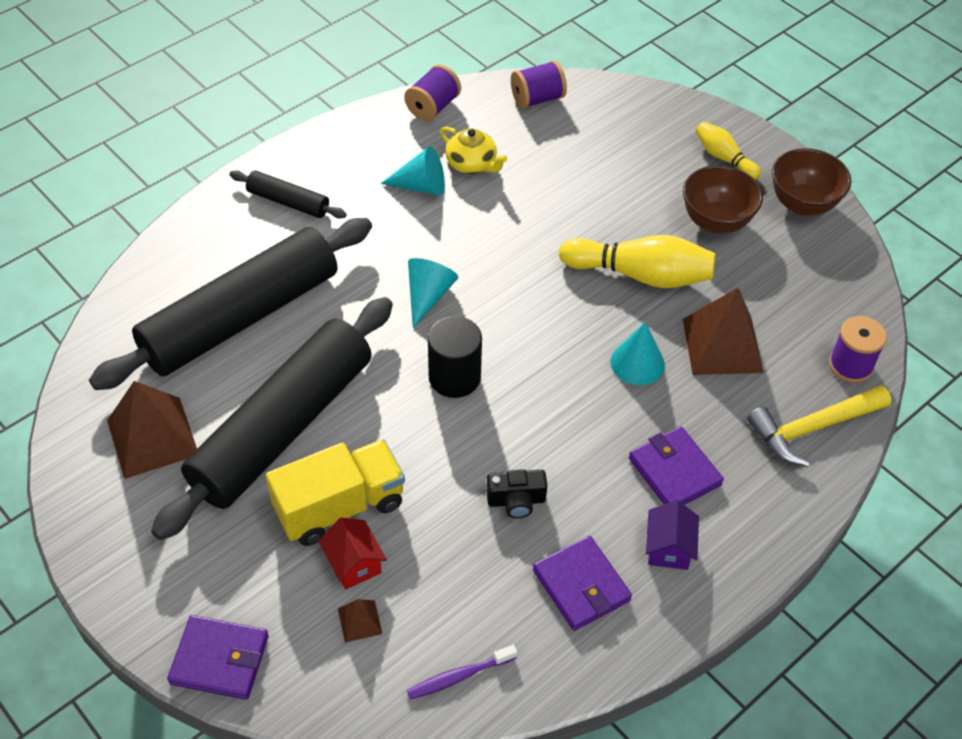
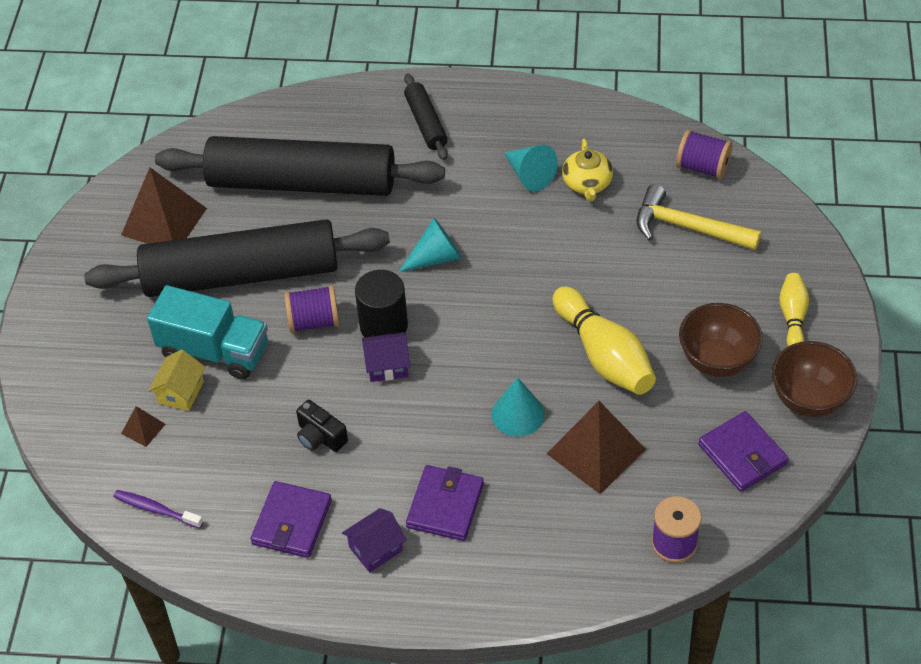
camera: 50 degrees right, 0 degrees up
(220, 659) = (48, 384): purple wallet -> purple wallet (742, 454)
(339, 506) = (214, 351): yellow truck -> turquoise truck
(354, 563) = (180, 392): red house -> yellow house
(433, 107) = (613, 120): purple spool -> purple spool (314, 321)
(497, 405) = (387, 366): none -> purple house
(812, 428) = (581, 560): yellow hammer -> yellow hammer (687, 227)

